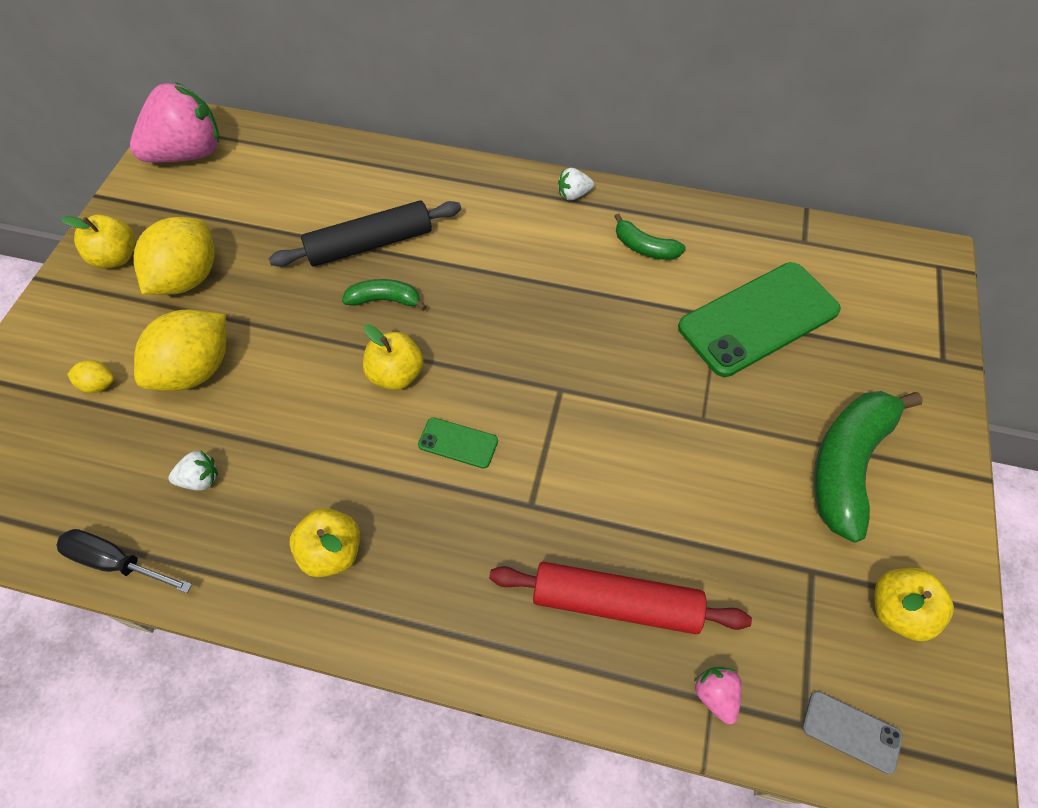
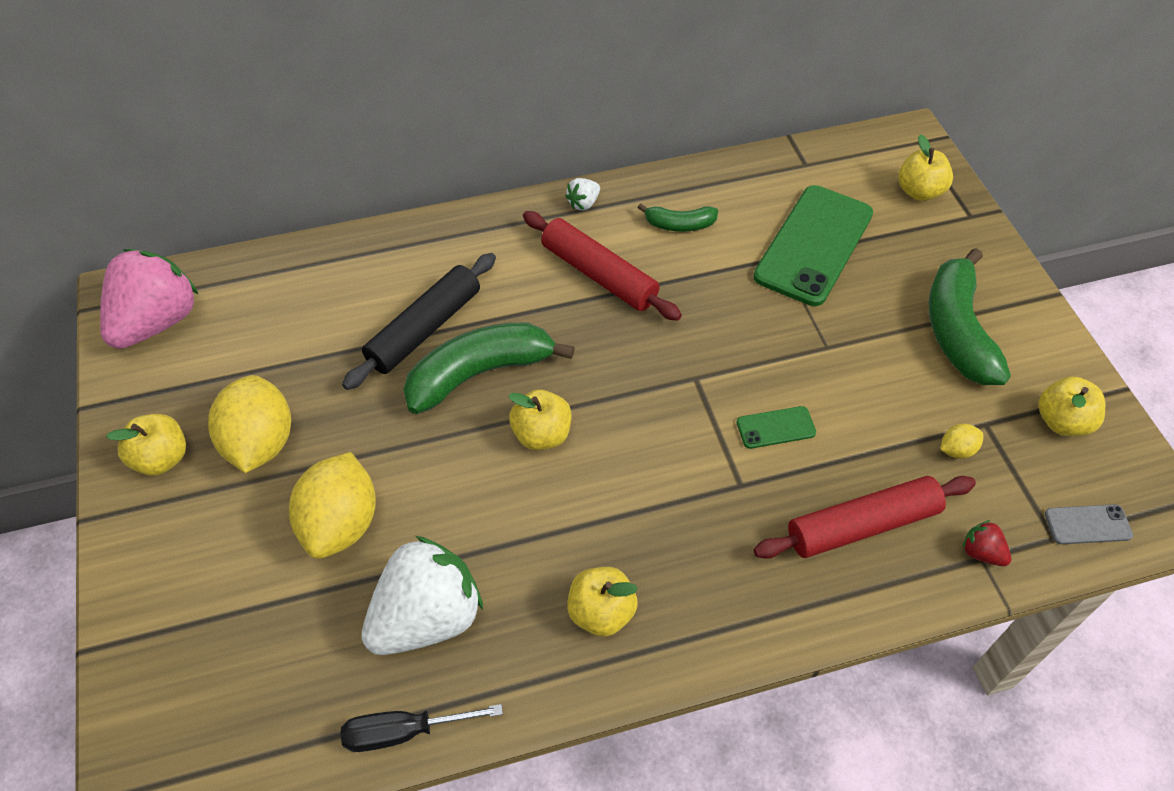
camera: 30 degrees left, 5 degrees down
(99, 385) = (248, 587): yellow lemon -> yellow lemon (956, 450)
(200, 479) = (427, 617): white strawberry -> white strawberry, size x2.42
(385, 300) = (479, 373): green banana -> green banana, size x1.94
(458, 443) = (642, 465): green phone -> green phone (775, 427)
(542, 261) = (599, 274): none -> red rolling pin
(715, 695) = (981, 552): pink strawberry -> red strawberry
(904, 313) = (919, 191): none -> yellow apple

